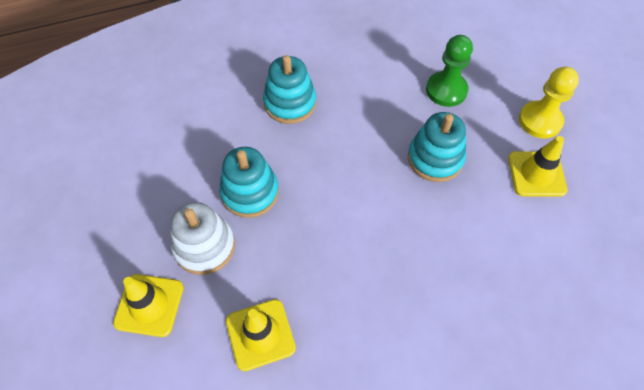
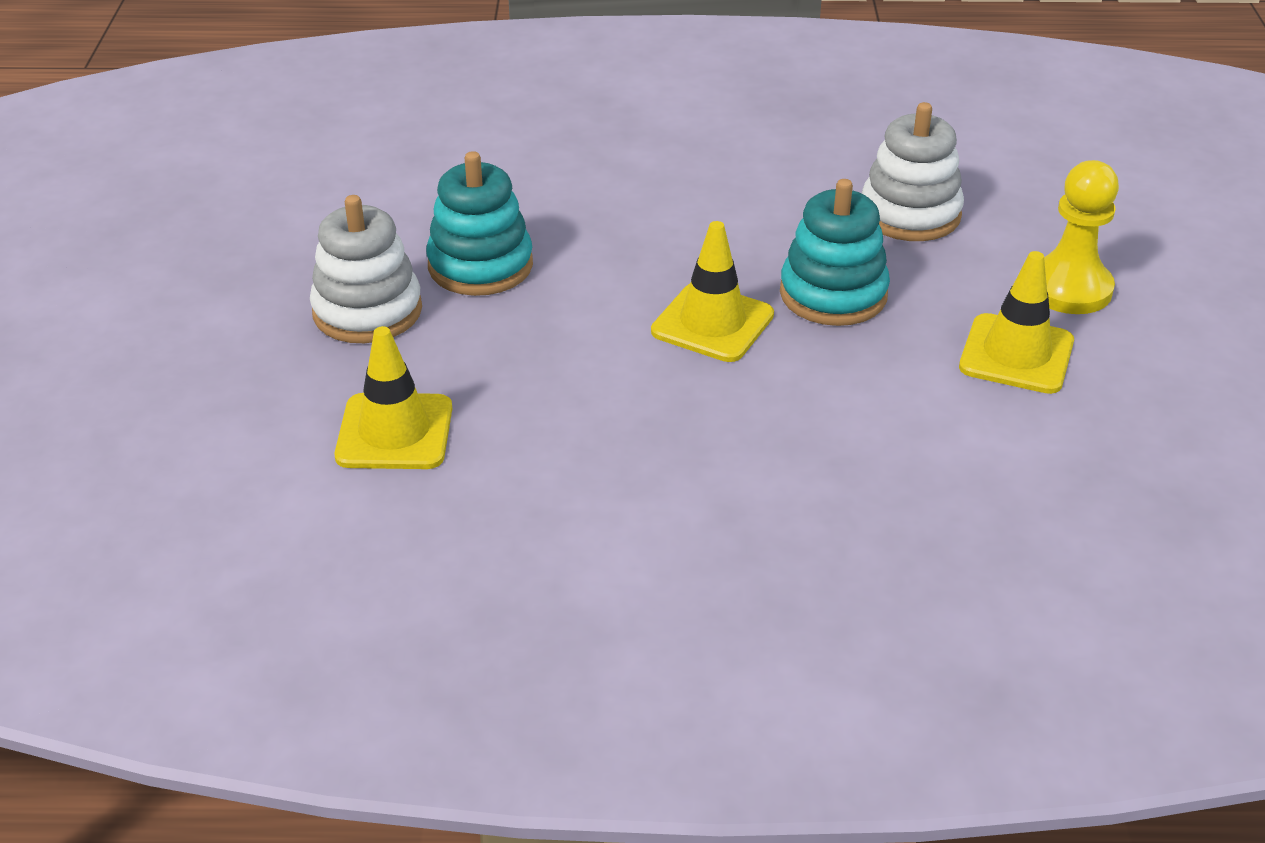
camera: 20 degrees right, 20 degrees down
(149, 305) = (240, 356): yellow traffic cone -> yellow traffic cone (712, 323)
(290, 103) = (615, 174): turquoise stacking toy -> none
(446, 90) = (910, 214): green pawn -> white stacking toy

